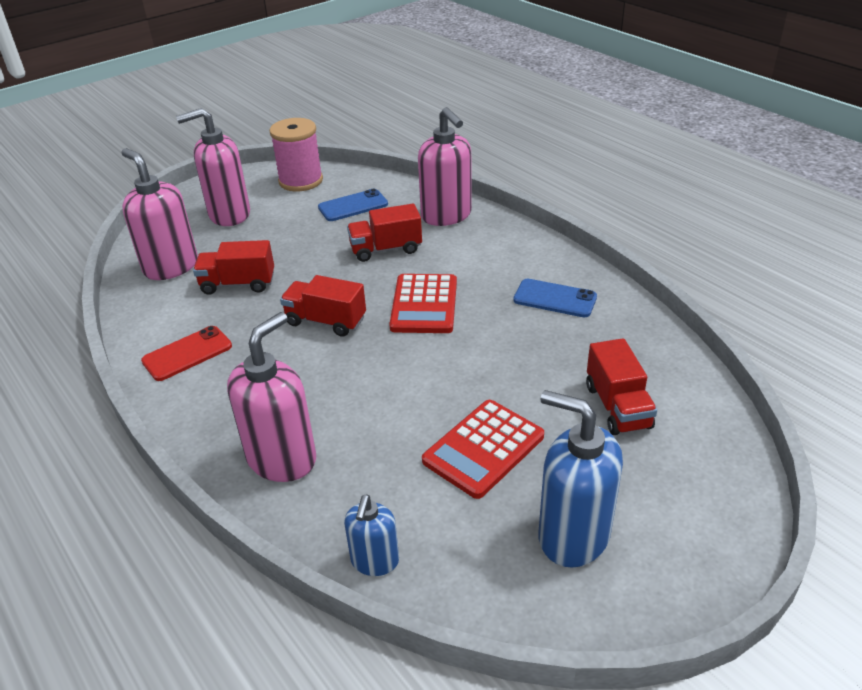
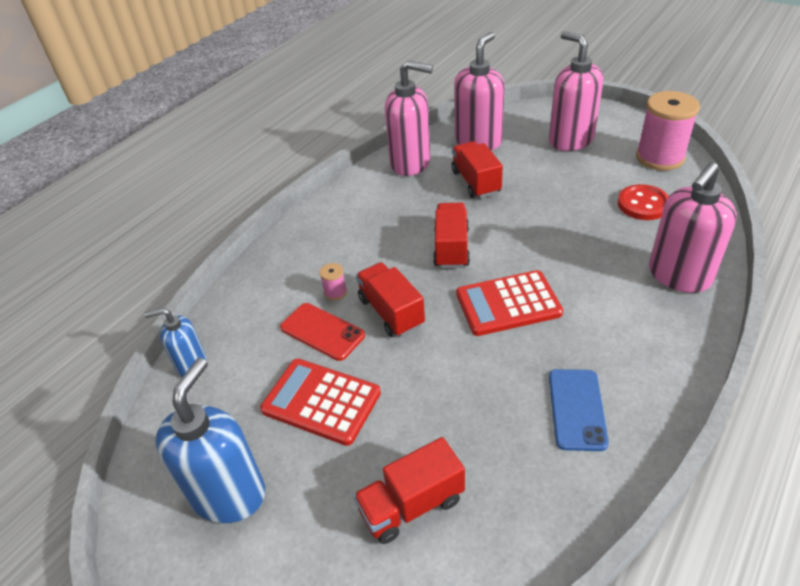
camera: 75 degrees right, 5 degrees up
(187, 353) = (379, 191): red phone -> red phone (322, 331)
(282, 459) = (282, 280): pink soap dispenser -> pink soap dispenser (411, 163)
(333, 416) = (335, 292): none -> pink spool
(353, 206) = (643, 204): blue phone -> red button
(386, 249) = (583, 250): red truck -> red truck (391, 312)

